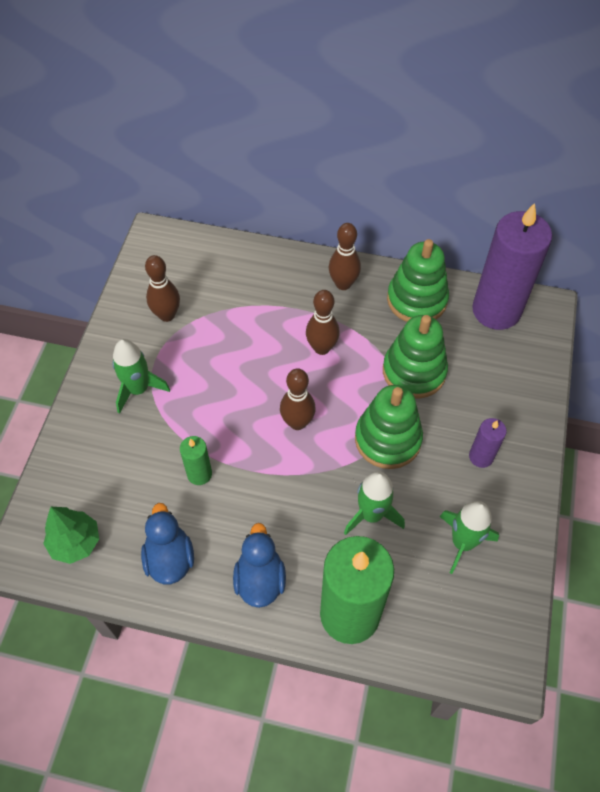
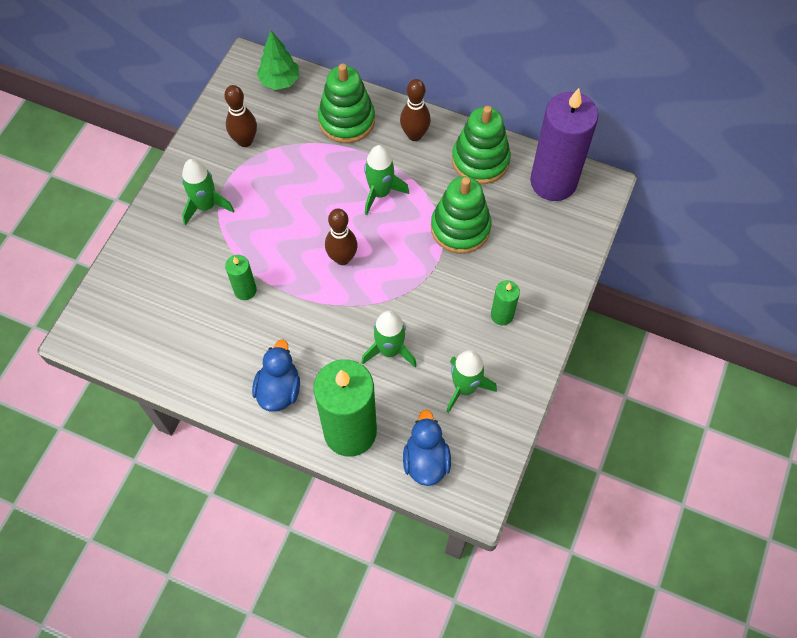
camera: 10 degrees right, 5 degrees up
(76, 542) = (127, 332): green tree -> green tree (280, 81)
(170, 558) = (205, 359): blue duck -> blue duck (426, 460)
(321, 348) = (380, 193): brown bowling pin -> green rocket
(388, 439) = (420, 286): green stacking toy -> green stacking toy (346, 120)
(481, 457) = (502, 315): purple candle -> green candle

